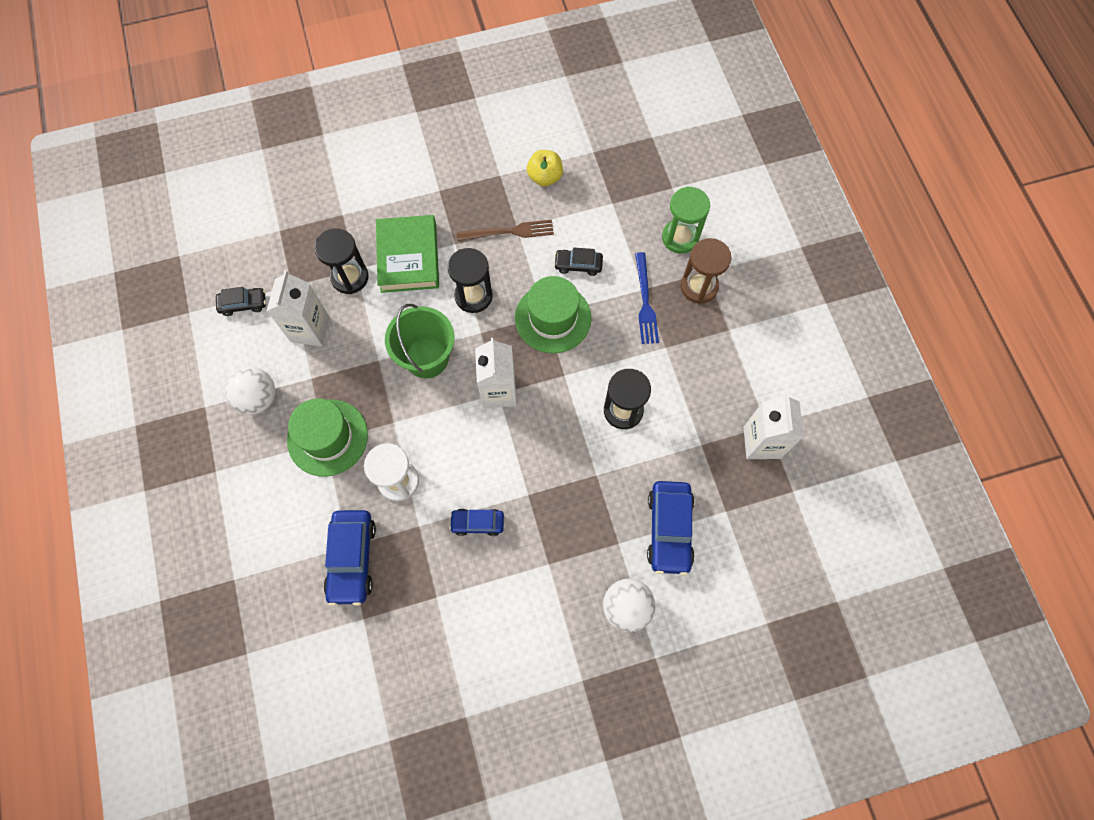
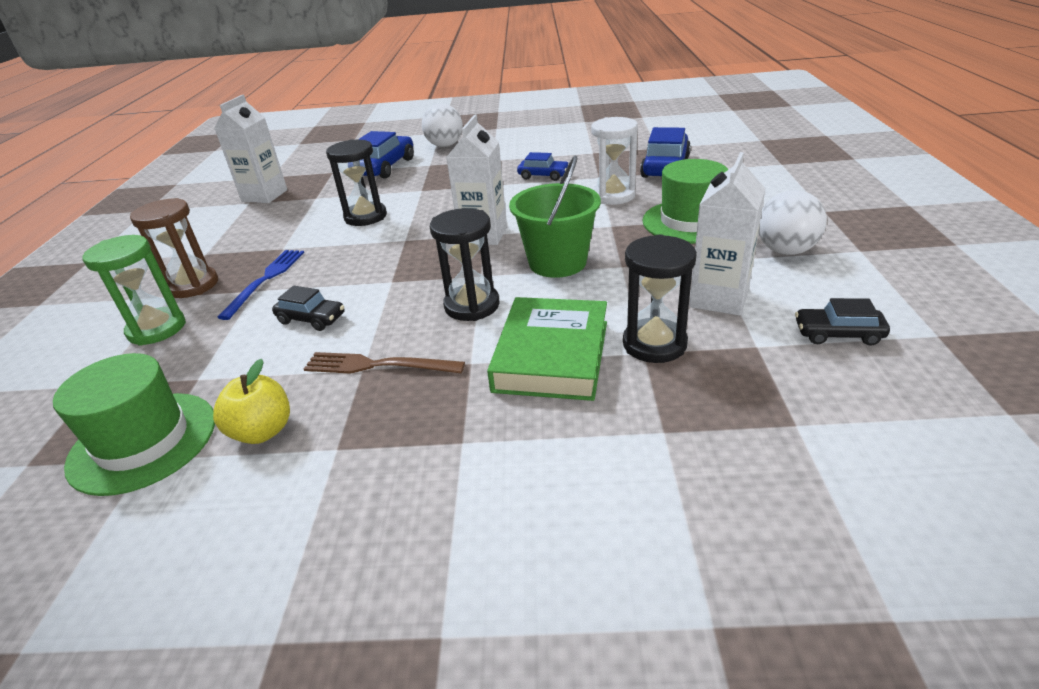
camera: 160 degrees left, 35 degrees down
(553, 318) = (384, 278): green hat -> green hat (143, 441)

